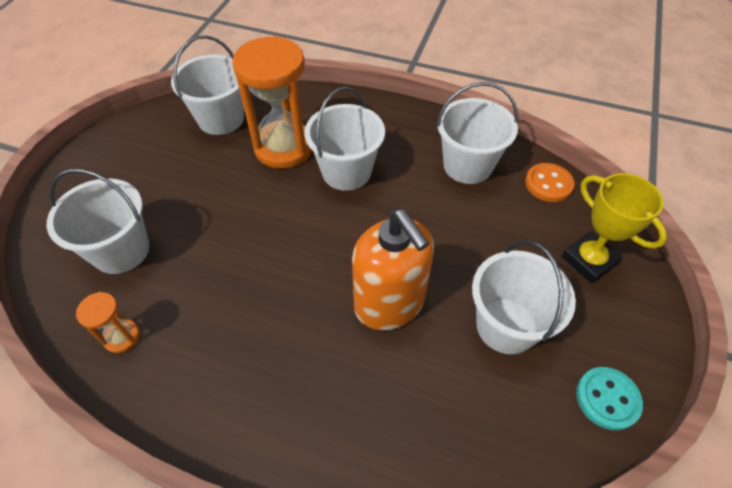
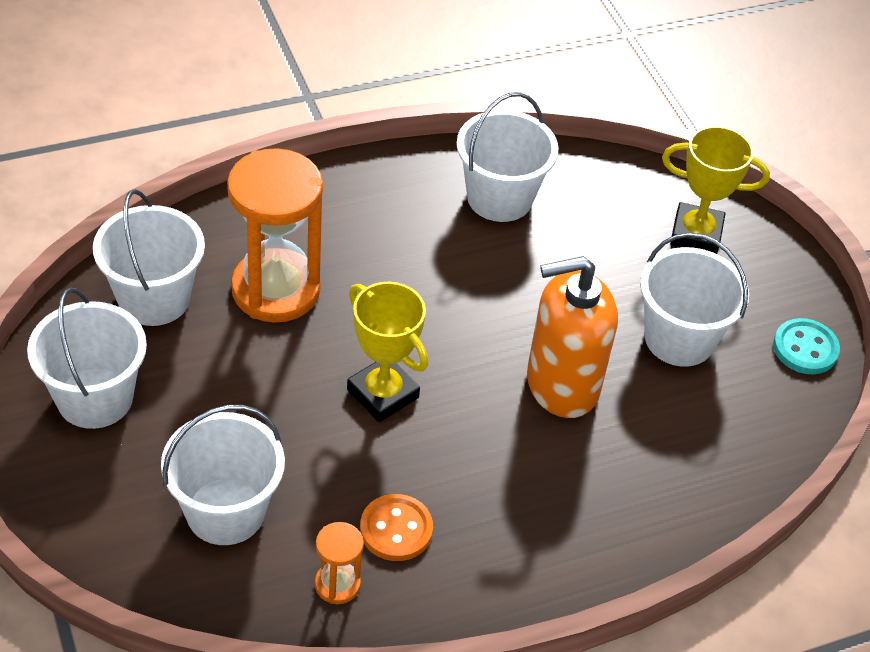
camera: 45 degrees left, 5 degrees down
(275, 238) = (382, 394): none -> yellow trophy
(346, 171) = (379, 277): white bucket -> white bucket (95, 398)
(389, 304) = (561, 385): orange soap dispenser -> orange soap dispenser turned 150 degrees clockwise
(548, 184) = (596, 174): orange button -> orange button (396, 529)

